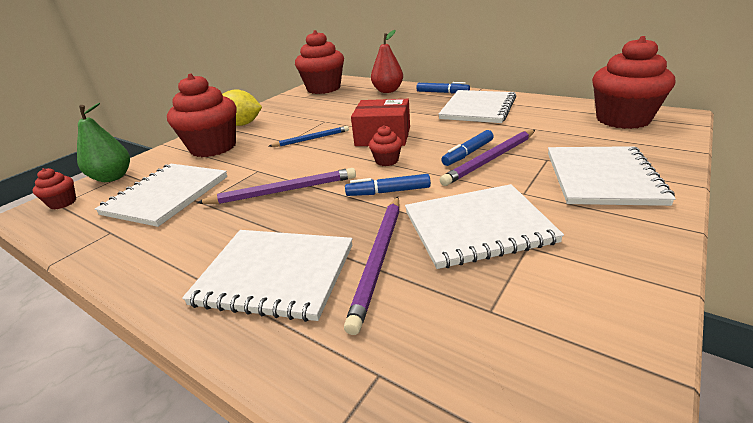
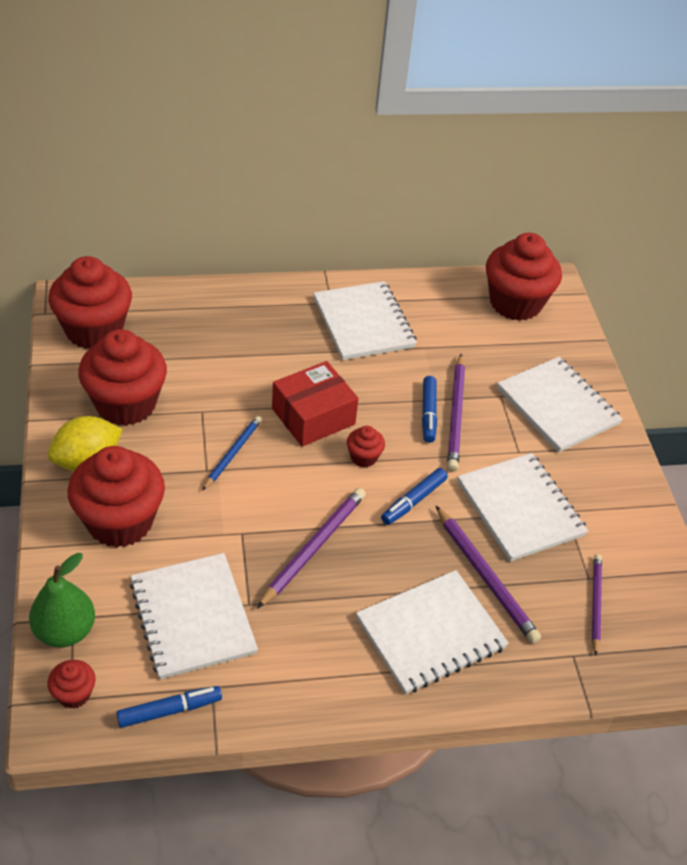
camera: 50 degrees left, 15 degrees up
(294, 111) = (126, 404): none -> red cupcake
(388, 91) = (206, 310): red pear -> none
(442, 92) = (286, 296): blue marker -> blue marker (169, 710)
(470, 338) = (595, 603): none -> purple pencil
(477, 227) = (520, 508): white notebook -> white notebook turned 60 degrees counterclockwise

